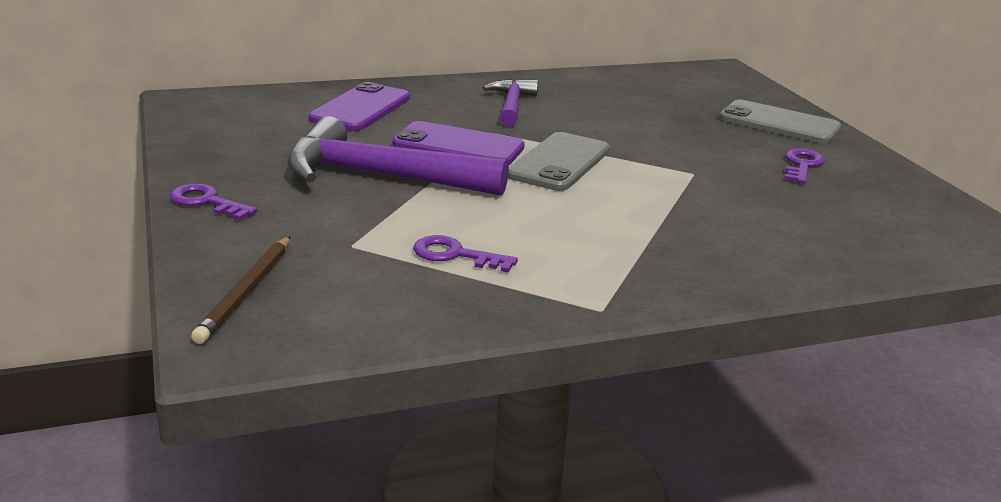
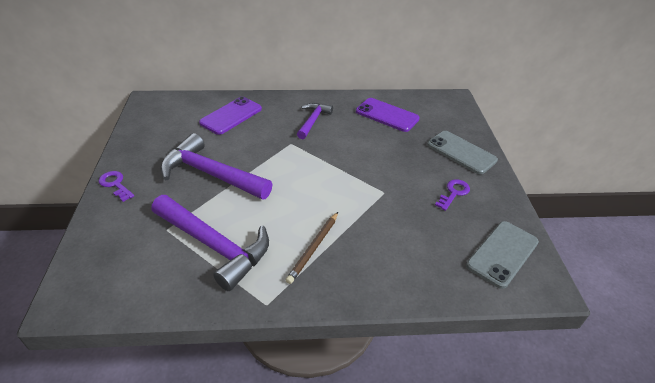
camera: 15 degrees right, 15 degrees up
(246, 291) = (96, 259): brown pencil -> brown pencil (313, 248)
(456, 255) = (214, 246): purple key -> purple hammer
(458, 146) = (265, 153): purple phone -> purple phone (387, 115)
(559, 162) = (312, 174): grey phone -> grey phone (502, 253)

